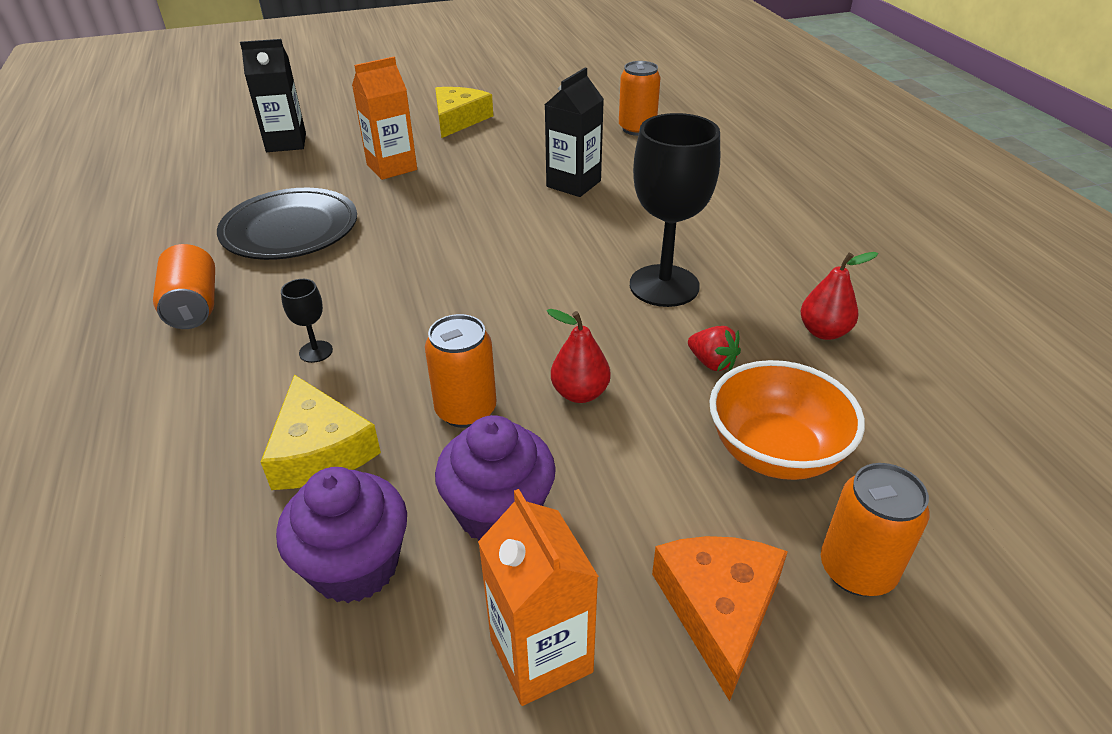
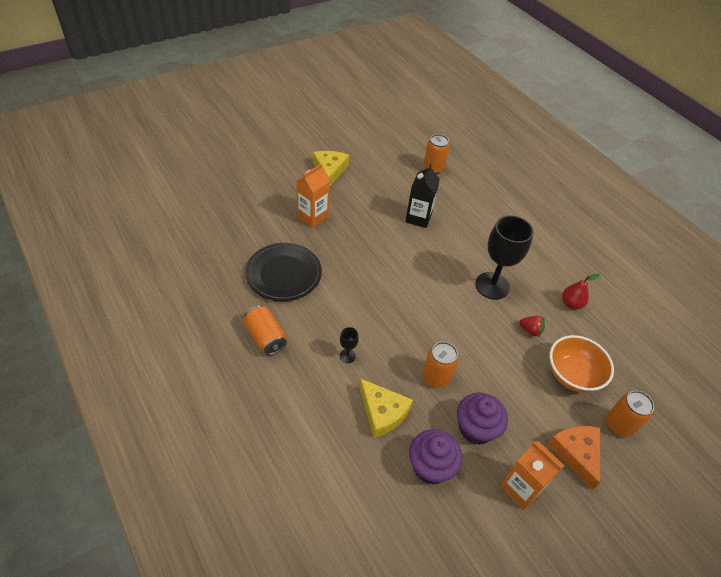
camera: 20 degrees left, 10 degrees up
(286, 143) = (238, 203): black carton -> none
(580, 393) = (481, 358): red pear -> none

